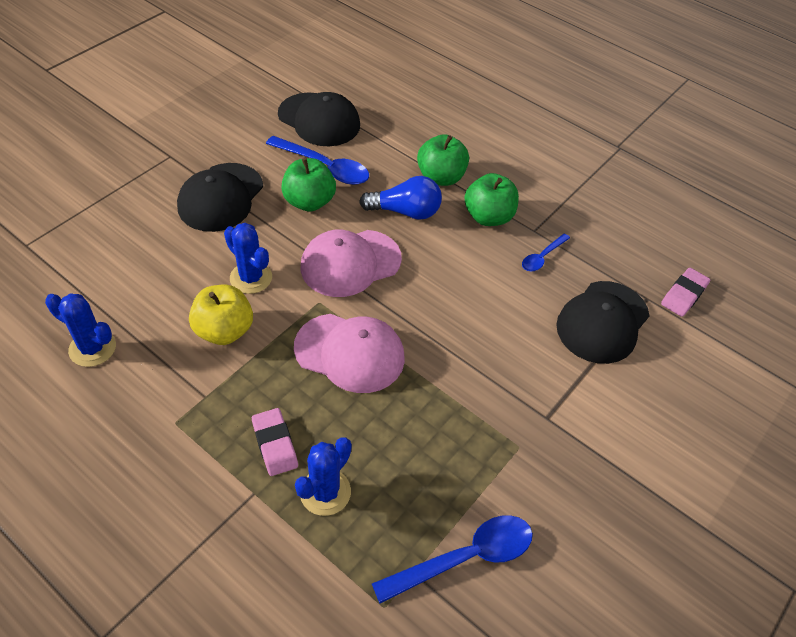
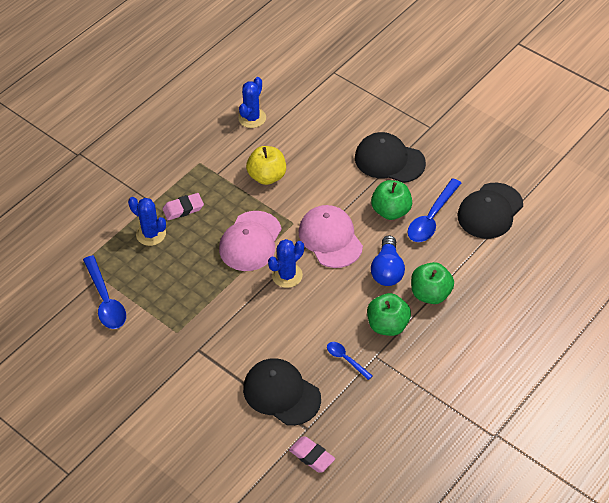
camera: 95 degrees right, 0 degrees up
(251, 278) = (312, 185): blue cactus -> blue cactus (287, 275)

